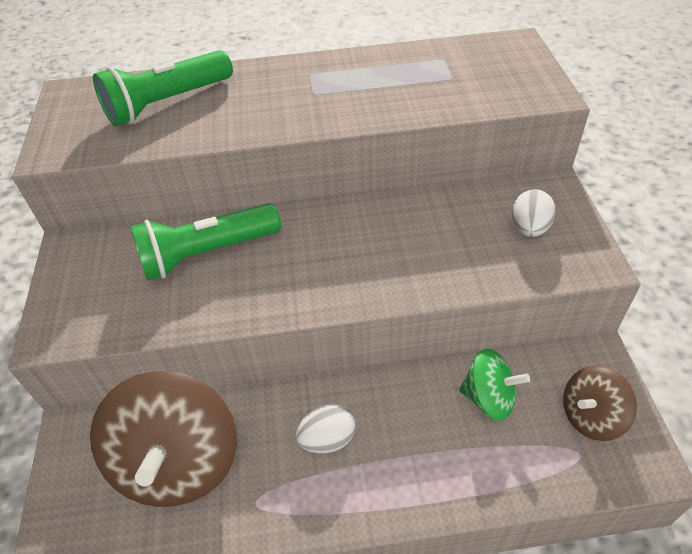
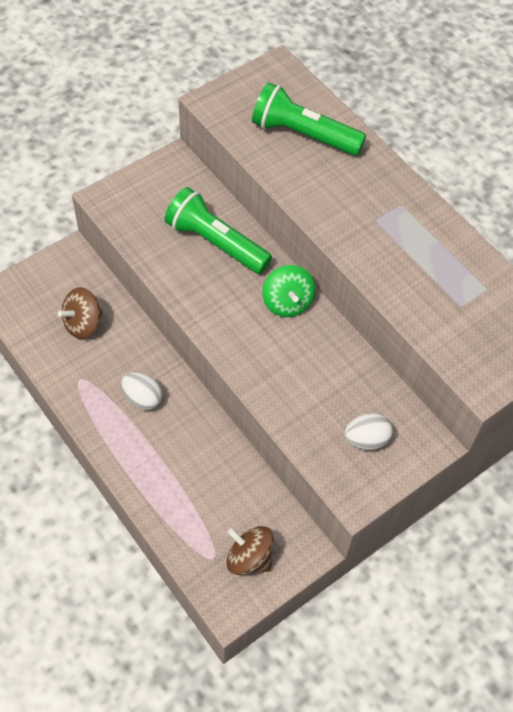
camera: 55 degrees right, 10 degrees up
(179, 462) = (83, 324): brown spinning top -> brown spinning top, size x0.54
(489, 398) = (228, 485): green spinning top -> green spinning top (287, 302)

